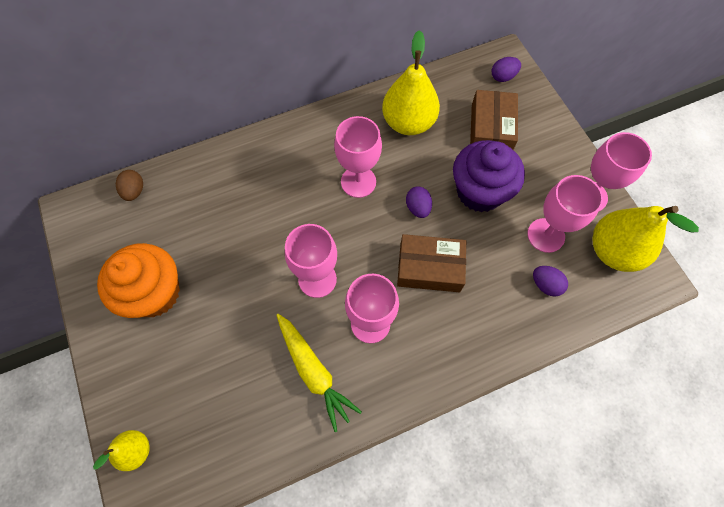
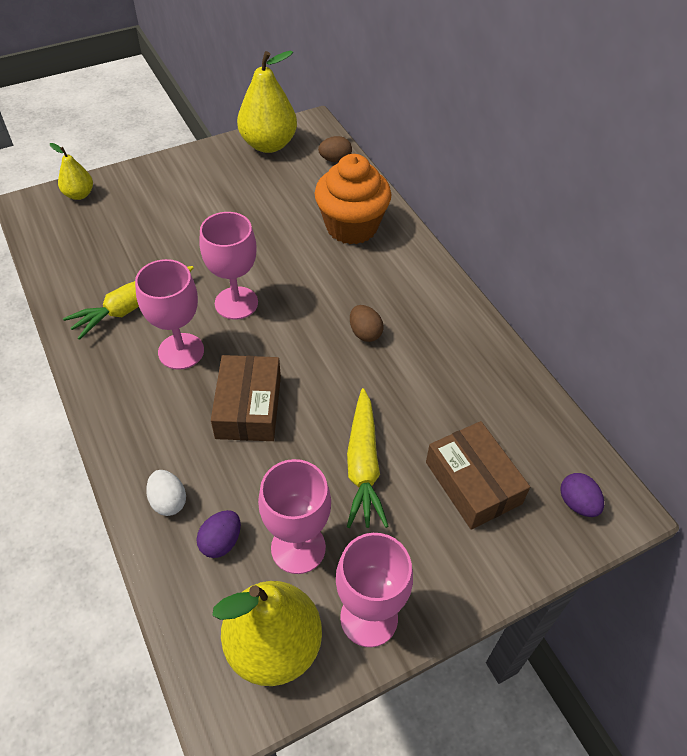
camera: 85 degrees right, 15 degrees down
(154, 293) = (225, 187): orange cupcake -> orange cupcake (351, 227)
(358, 182) = (365, 333): pink goblet -> brown egg
(408, 122) = (464, 382): yellow pear -> yellow pear (268, 144)
(418, 208) = (332, 394): purple egg -> none
(479, 191) = (363, 465): purple cupcake -> yellow carrot
(491, 129) = (473, 482): brown box -> brown box turned 60 degrees clockwise
(515, 323) = (168, 501): none -> white egg

